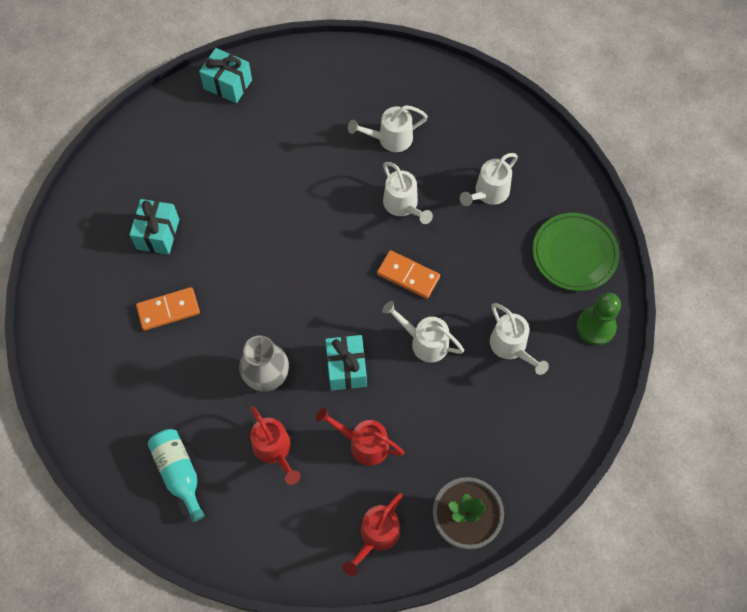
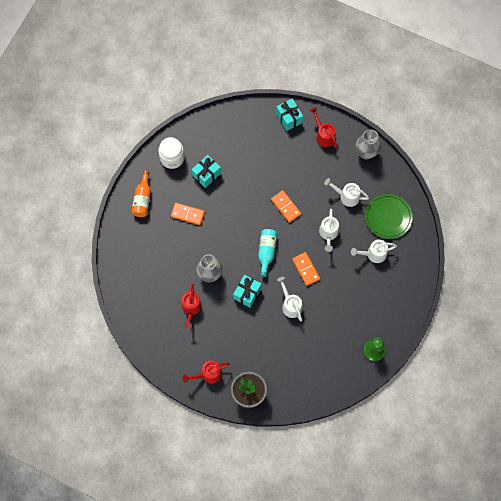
camera: 35 degrees right, 5 degrees up
(79, 332) = (142, 199): none -> orange bottle
(86, 243) = (172, 158): none -> white jar
(179, 473) = (144, 291): turquoise bottle -> turquoise bottle (266, 252)
(312, 207) = (285, 207): none -> orange domino
(363, 443) = (231, 331): red watering can -> red watering can (323, 135)
(373, 66) = (366, 153): none -> grey vase
(511, 347) = (328, 334): white watering can -> none
(574, 253) = (391, 310): green plate -> green plate (388, 217)

